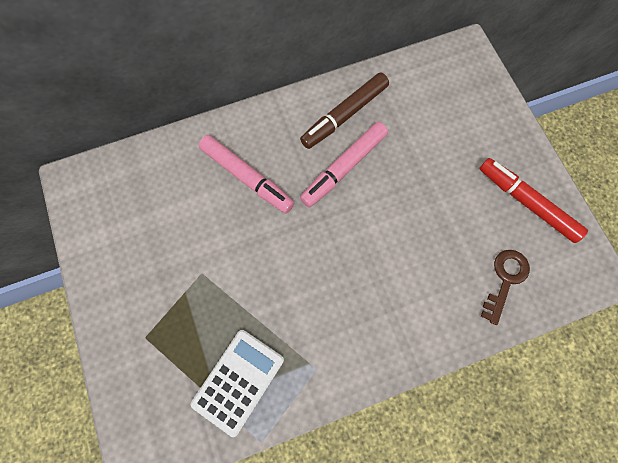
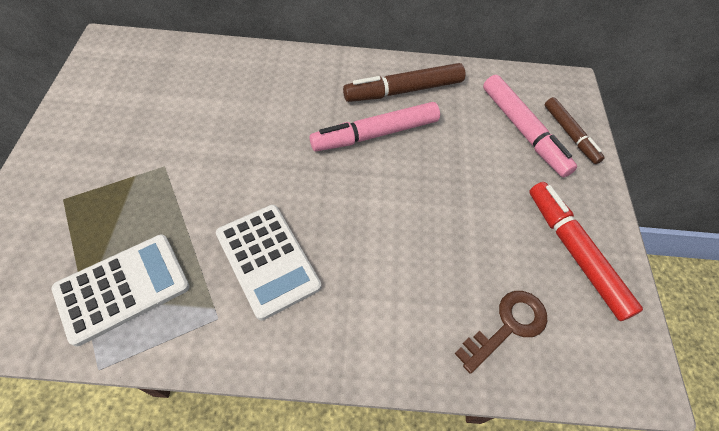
camera: 20 degrees right, 15 degrees down
(246, 177) = (270, 103): pink marker -> pink marker (523, 130)
(324, 311) = (268, 260): none -> white calculator
(486, 99) = (570, 134): none -> brown marker

